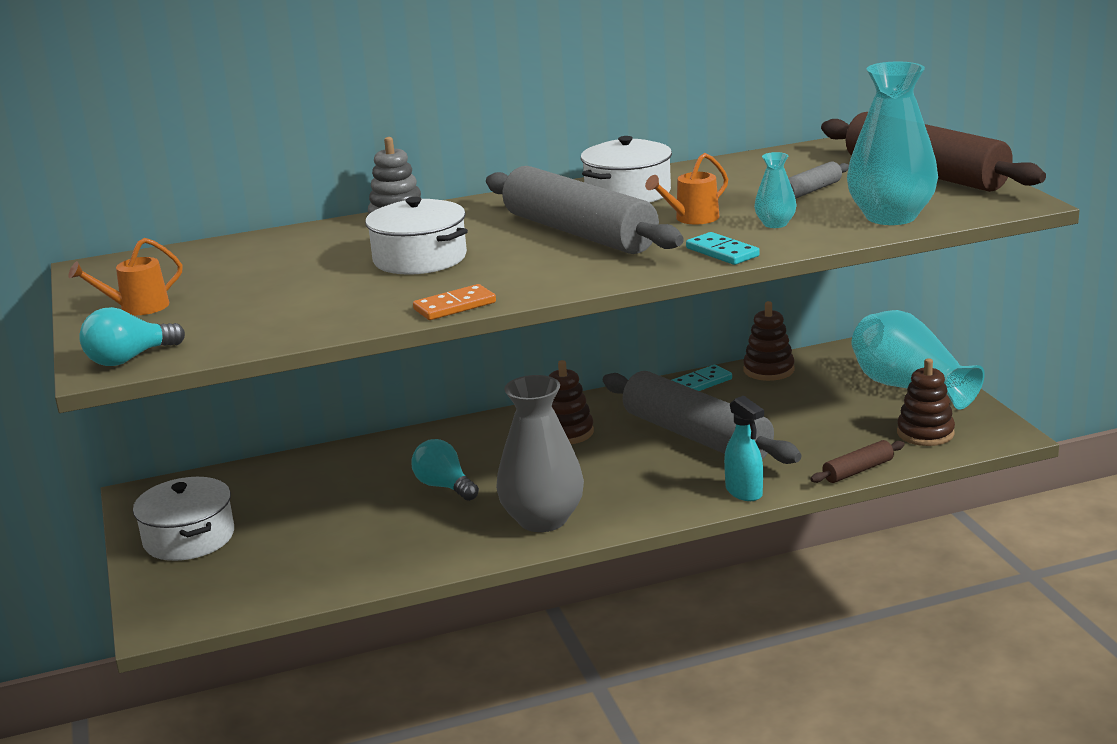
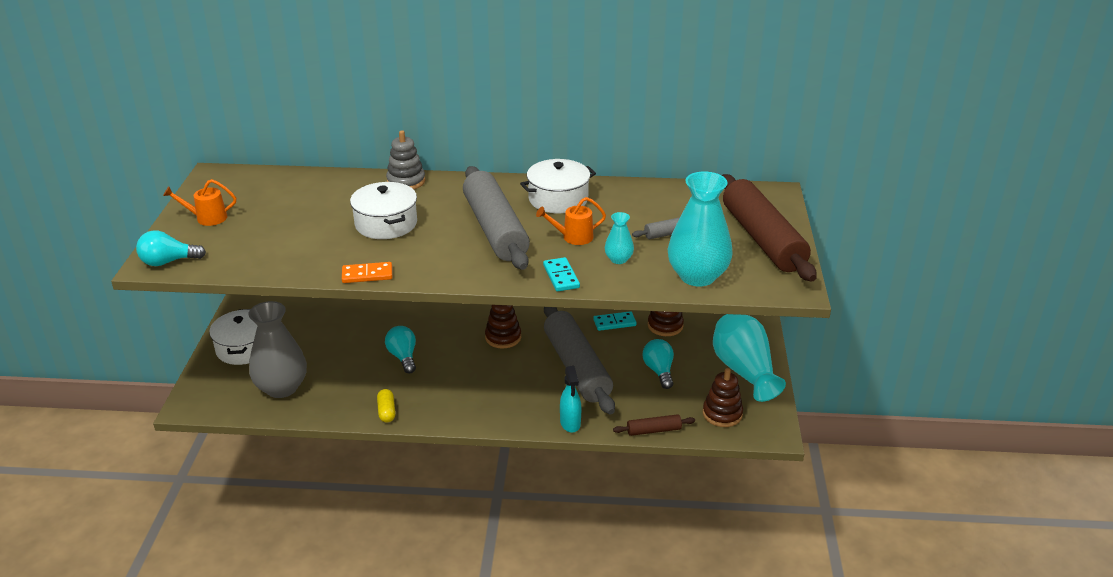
camera: 20 degrees right, 10 degrees up
(477, 548) = (386, 411): none -> yellow capsule
(543, 519) = (438, 403): grey vase -> grey vase (282, 388)
(805, 414) = (659, 371): none -> turquoise light bulb

